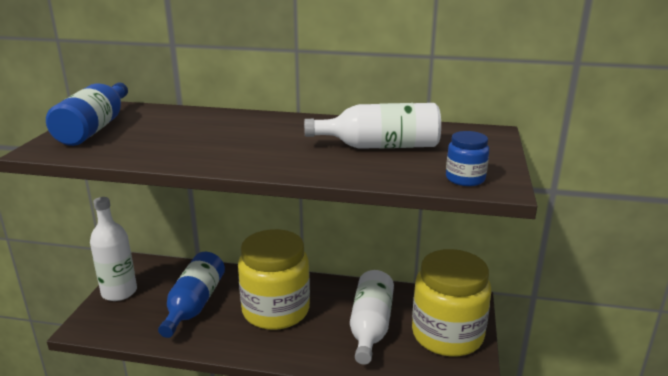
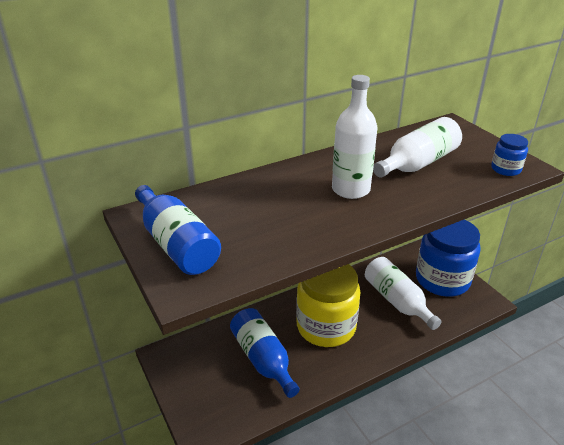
camera: 40 degrees left, 10 degrees up
(119, 292) = (185, 388): white bottle -> white bottle (350, 189)
(447, 334) = (442, 280): yellow jar -> blue jar

